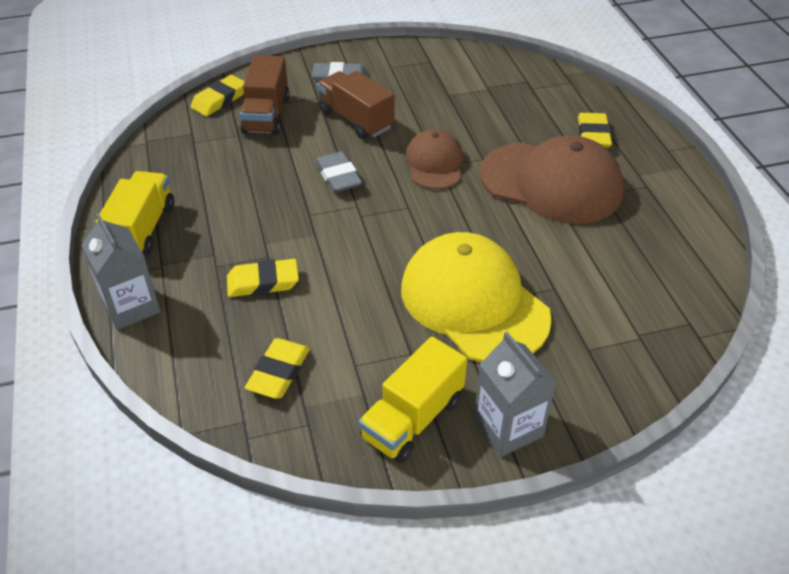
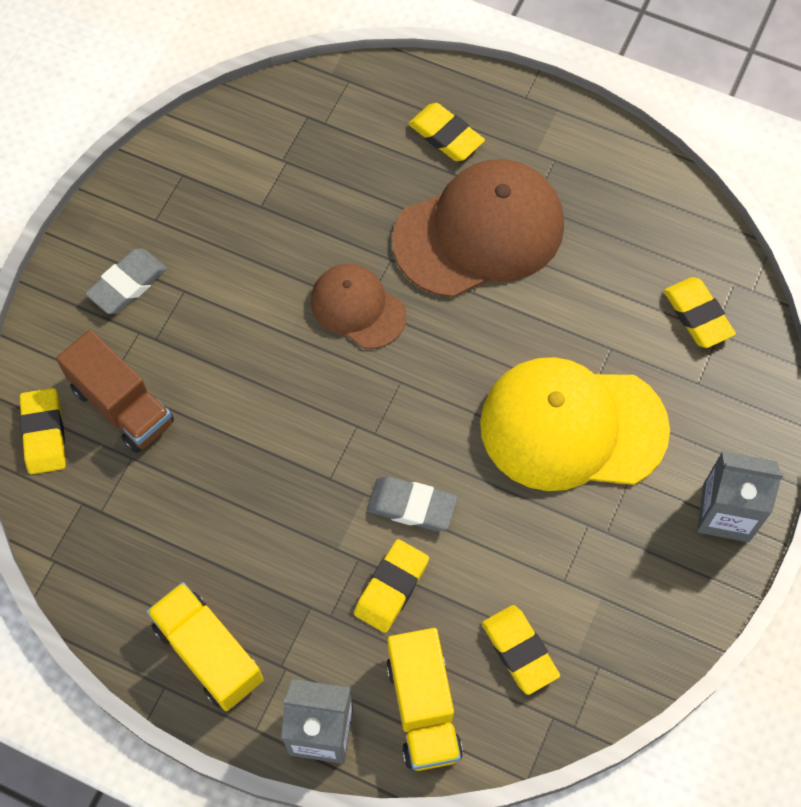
camera: 50 degrees left, 20 degrees up
(338, 176) = (295, 409): grey eraser -> grey eraser (412, 506)
(356, 120) = (217, 325): brown truck -> none
(412, 418) = (659, 579): yellow truck -> yellow truck (423, 708)
(639, 318) = (697, 315): none -> yellow eraser

